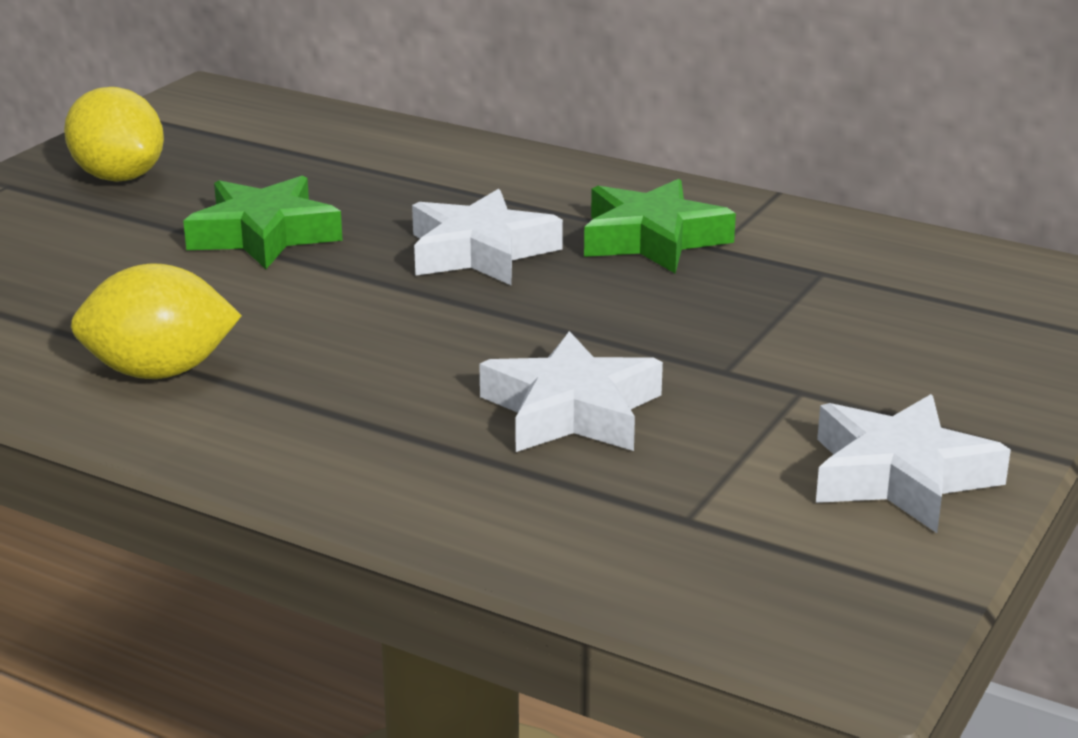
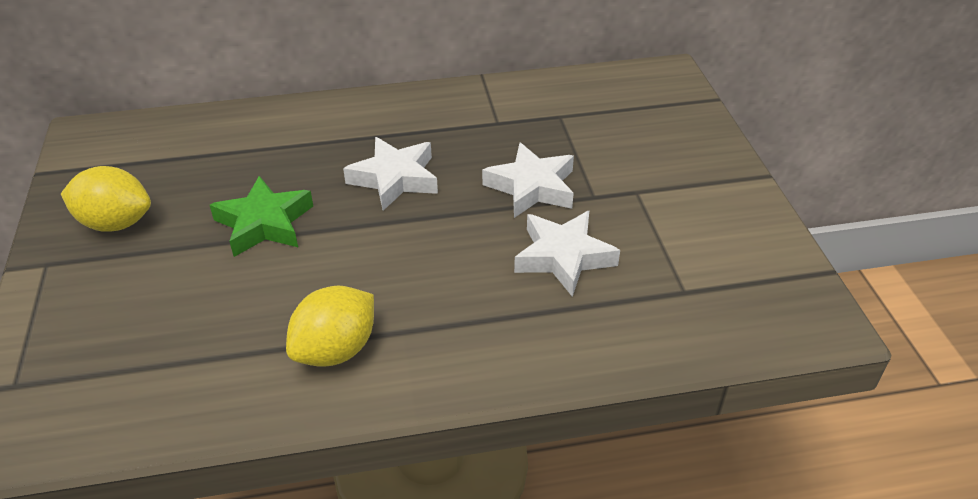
camera: 40 degrees left, 15 degrees up
(653, 239) = (464, 130): green star -> none
(900, 476) = (728, 218): white star -> white star (532, 187)

